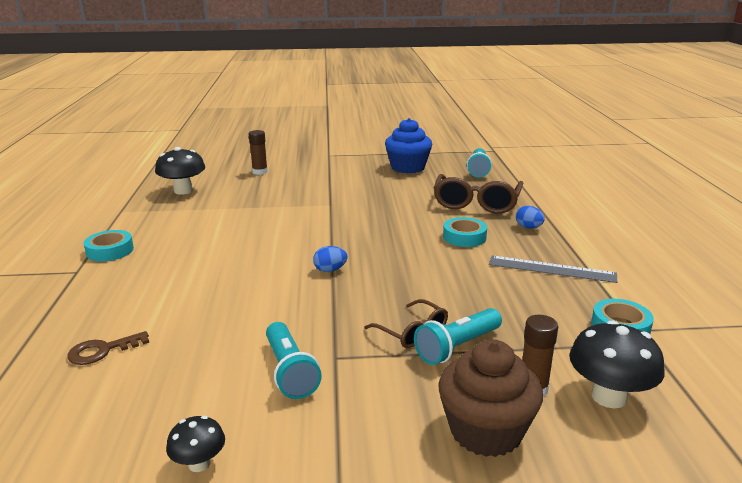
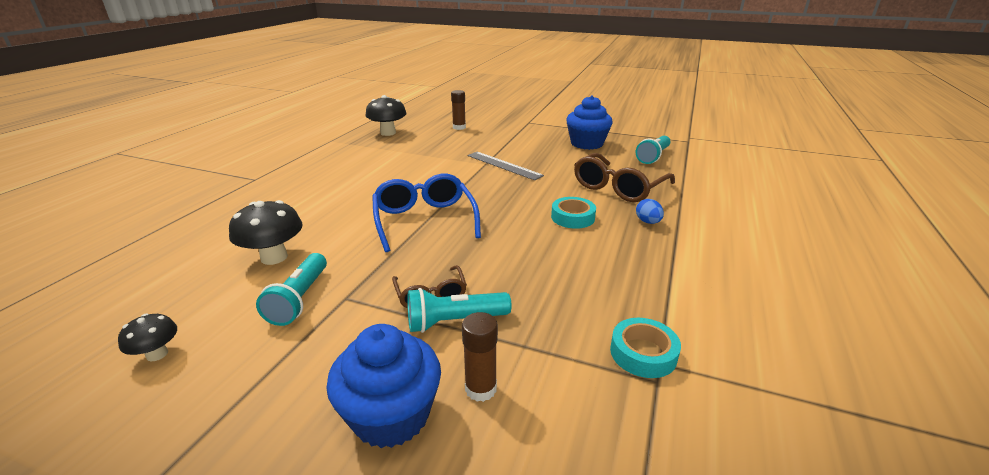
camera: 25 degrees right, 5 degrees up
(102, 351) = (203, 242): brown key -> none
(110, 251) = (291, 168): turquoise tape -> none
(330, 270) = (424, 220): blue egg -> blue glasses
(486, 431) = (391, 415): brown cupcake -> blue cupcake
(551, 269) = (629, 270): grey ruler -> grey ruler (503, 165)
(609, 397) = (550, 428): black mushroom -> black mushroom (274, 257)

